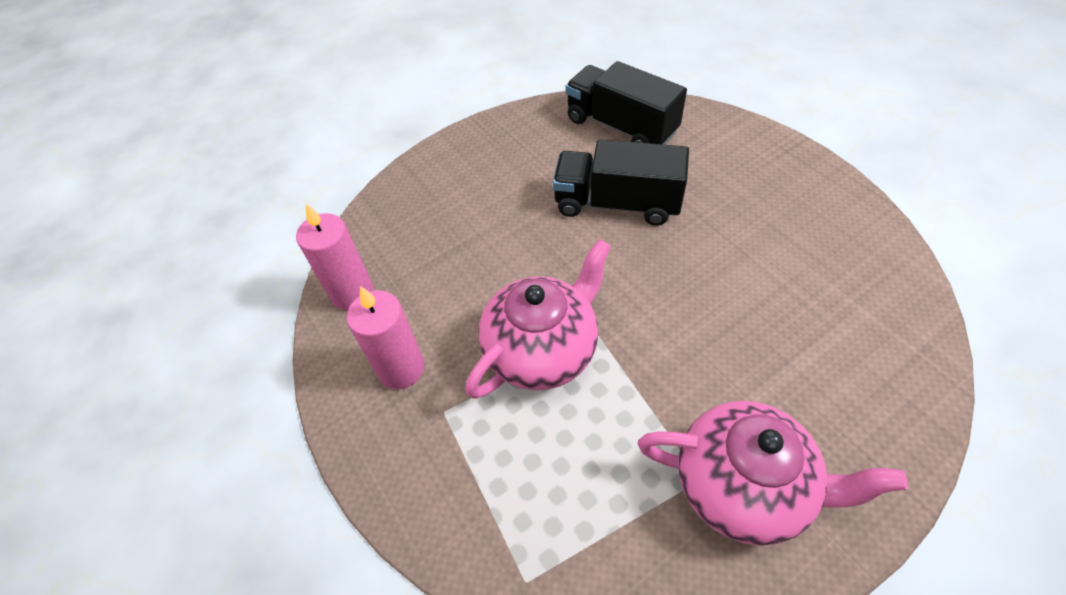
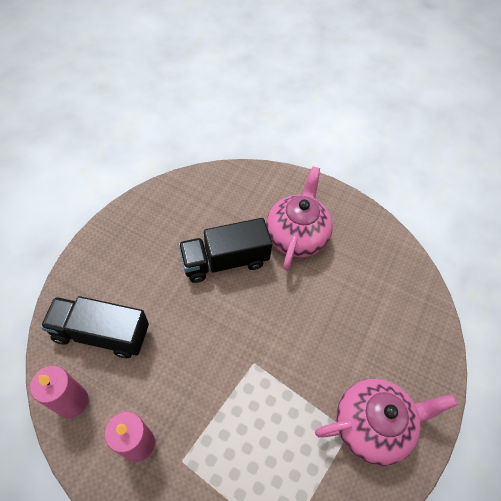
camera: 35 degrees left, 5 degrees up
(542, 350) = (225, 388): pink teapot -> pink teapot (296, 236)
(621, 126) = (202, 198): black truck -> black truck (101, 333)

